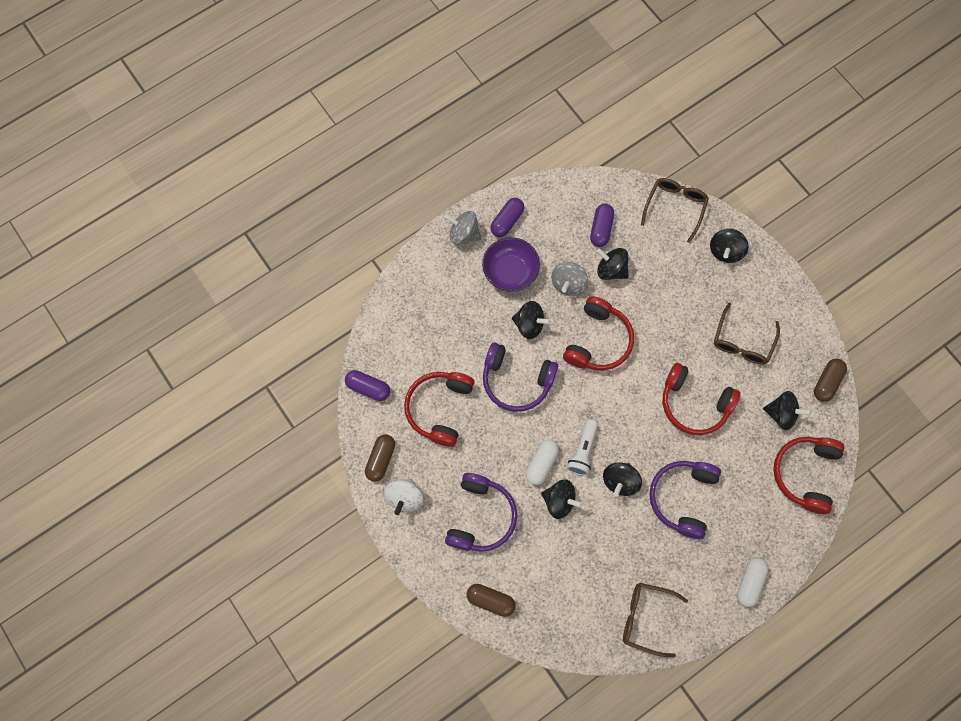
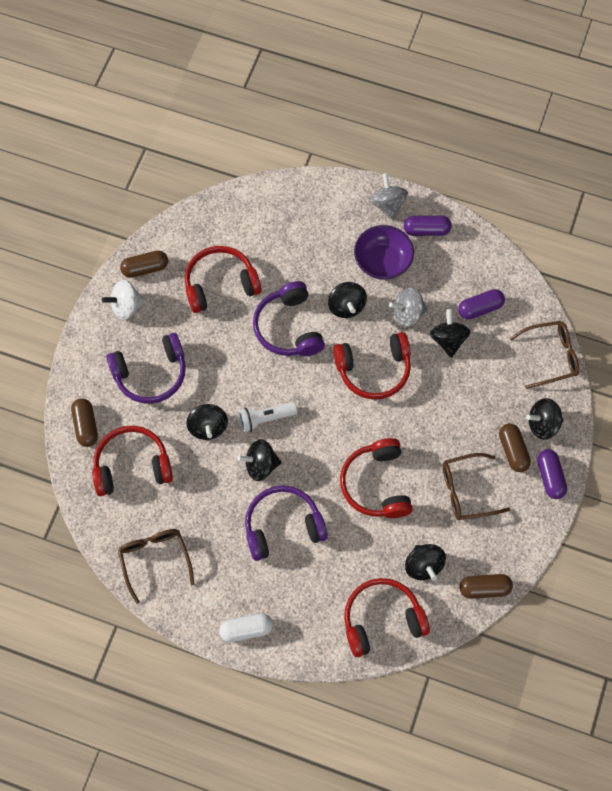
camera: 55 degrees right, 5 degrees down
(368, 388) = (198, 220): purple capsule -> purple capsule (550, 477)
(541, 464) = (230, 393): white capsule -> none
(552, 584) = (132, 466): none -> red headphones
(732, 286) = (513, 451): none -> brown capsule

